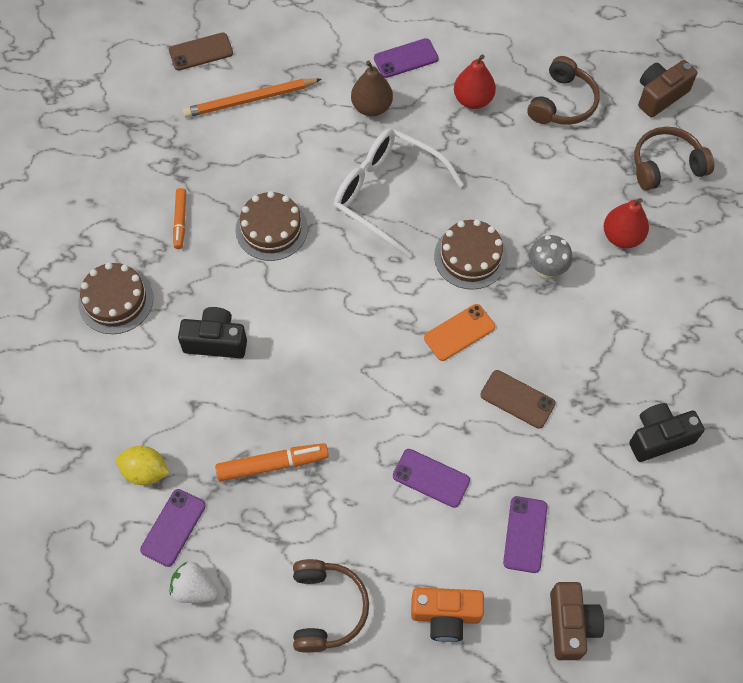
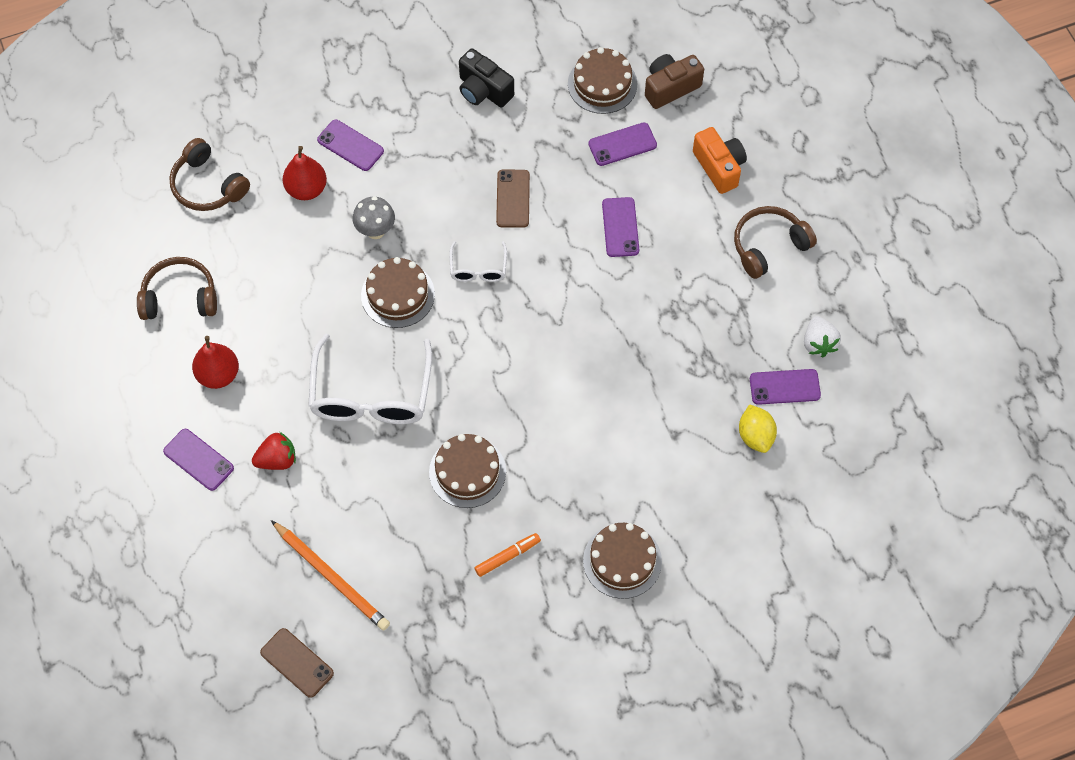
camera: 120 degrees left, 0 degrees up
(216, 341) = (607, 452): black camera -> none
(272, 465) = (685, 345): orange marker -> none
(371, 107) = (277, 459): brown pear -> red strawberry
(459, 332) = (478, 268): orange phone -> white glasses
(610, 556) = (602, 84): none -> brown cake
(652, 292) = (350, 145): none -> purple phone
(660, 96) = (126, 221): brown camera -> none

